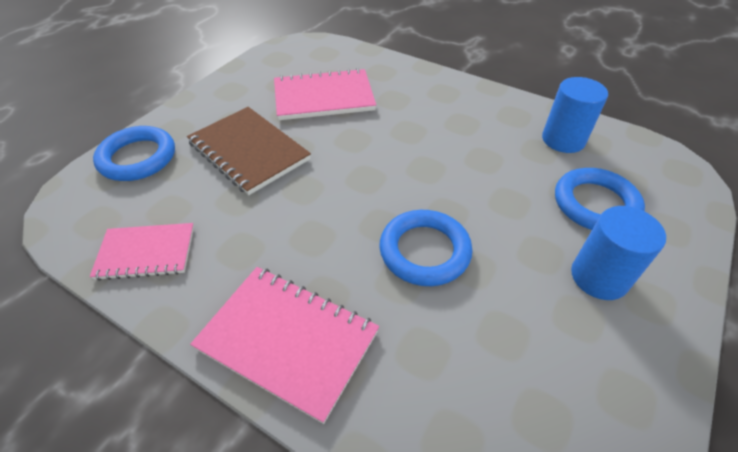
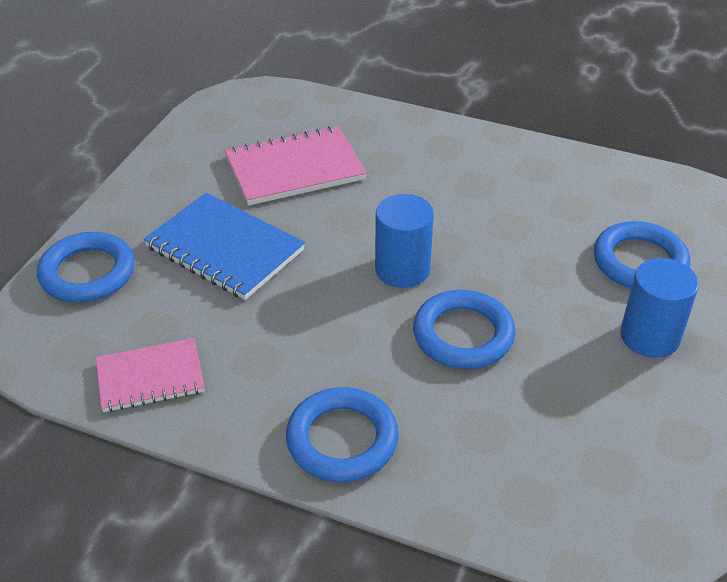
camera: 10 degrees left, 5 degrees down
(249, 151) = (225, 249): brown notebook -> blue notebook
(288, 340) = (342, 440): pink notebook -> blue ring
(563, 140) = (596, 191): blue cylinder -> blue cylinder (402, 269)

